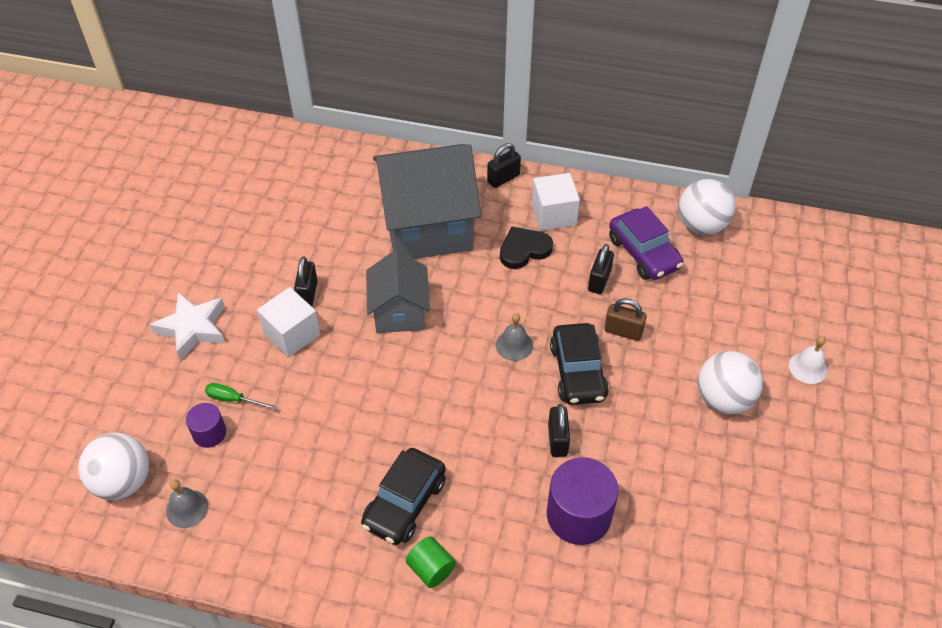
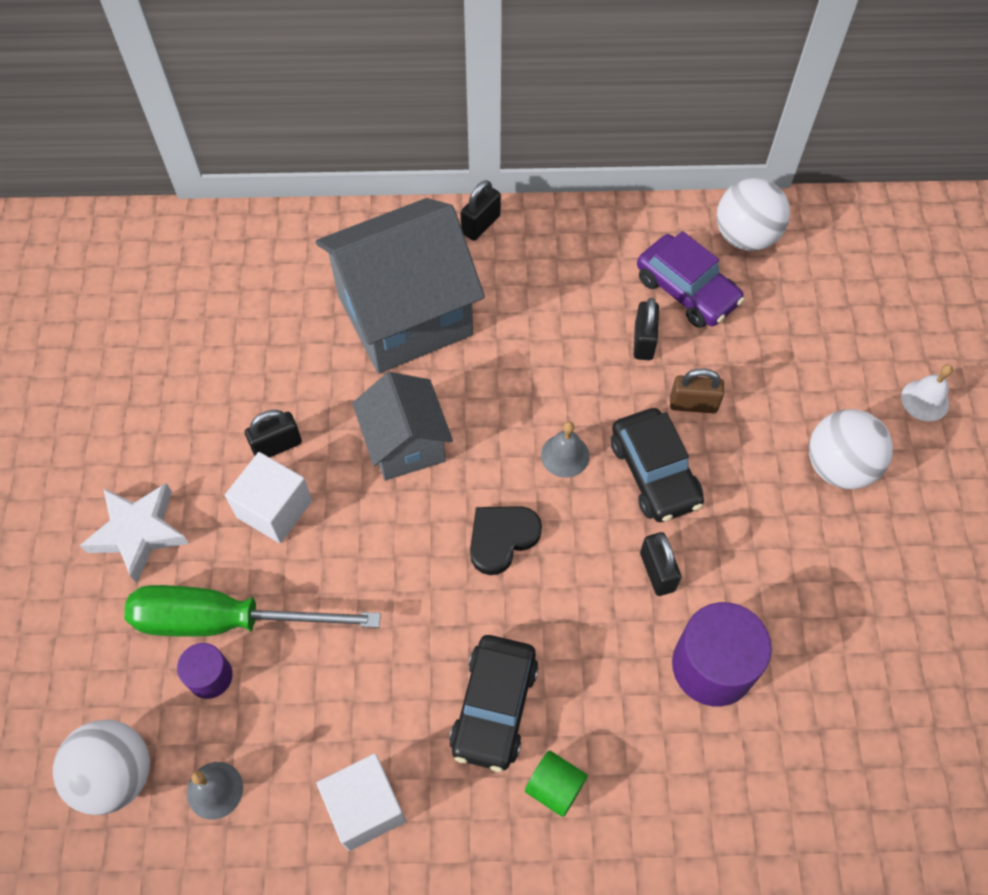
camera: 15 degrees left, 10 degrees up
(234, 399) = (227, 620): green screwdriver -> green screwdriver, size x2.43
(307, 293) = (277, 446): black padlock -> black padlock turned 75 degrees clockwise
(524, 250) = (537, 320): black heart -> black heart (502, 538)
(554, 214) = (560, 262): white cube -> white cube (365, 807)

